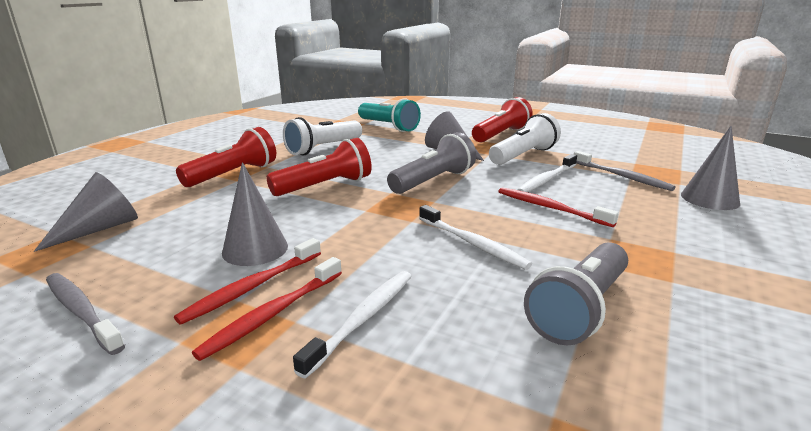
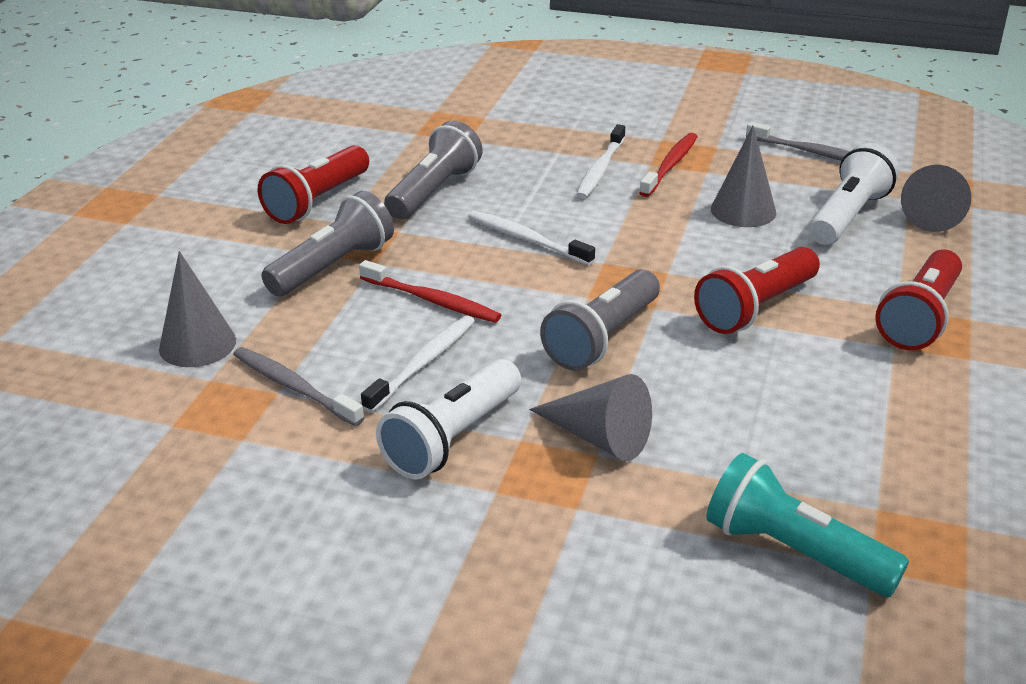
camera: 170 degrees right, 10 degrees up
(252, 287) = (706, 180): red toothbrush -> none
(323, 148) = (856, 416): white flashlight -> white flashlight (848, 216)
(501, 135) = (497, 537): red flashlight -> red flashlight (317, 201)
(647, 238) = (333, 267): none -> grey flashlight

